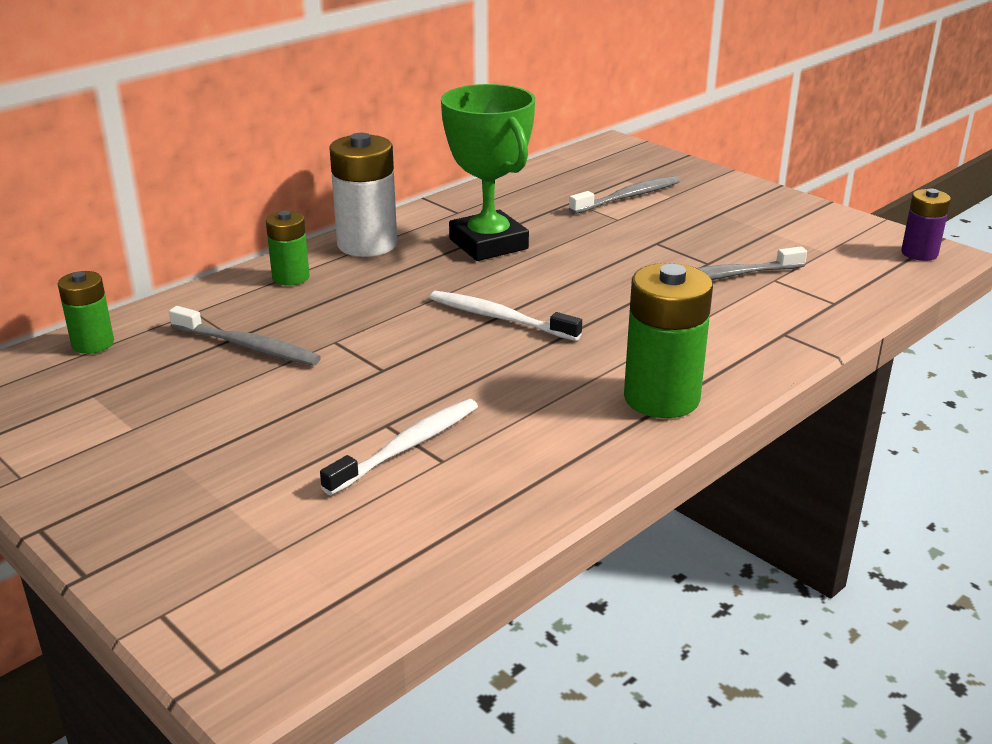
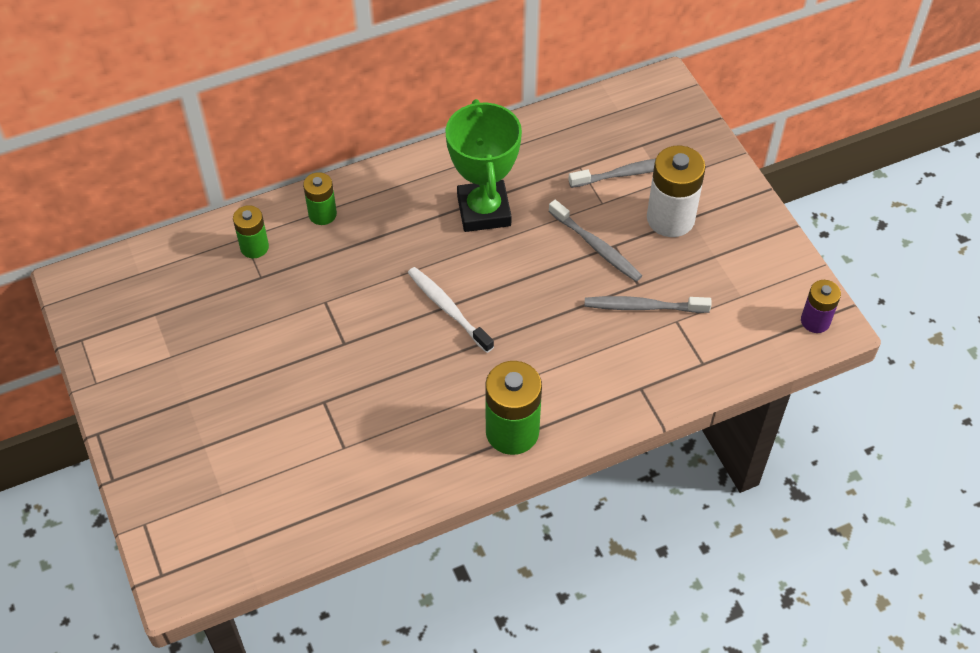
camera: 20 degrees right, 25 degrees up
(93, 343) = (168, 257): green battery -> green battery (254, 247)
(248, 346) = (266, 290): grey toothbrush -> grey toothbrush (596, 246)
(367, 244) = (393, 185): white battery -> white battery (670, 218)
(407, 447) = (327, 428): white toothbrush -> none

